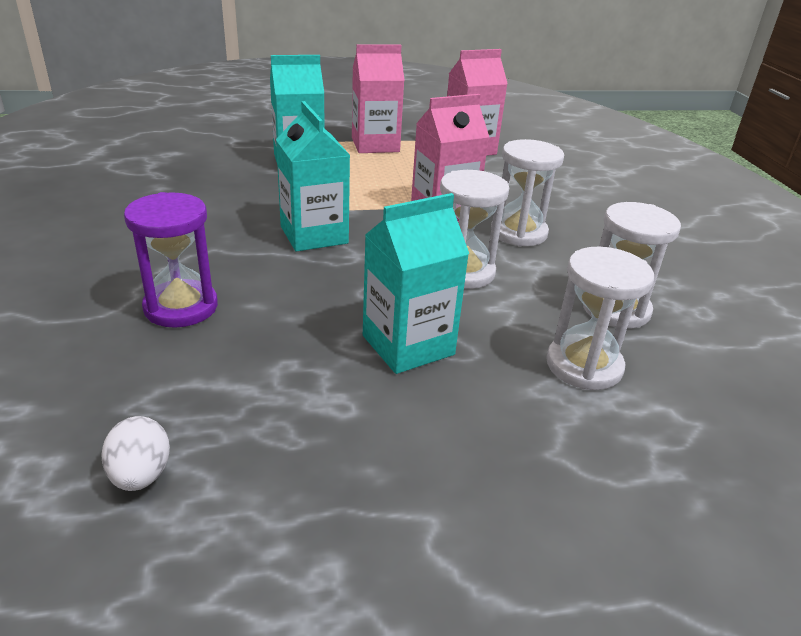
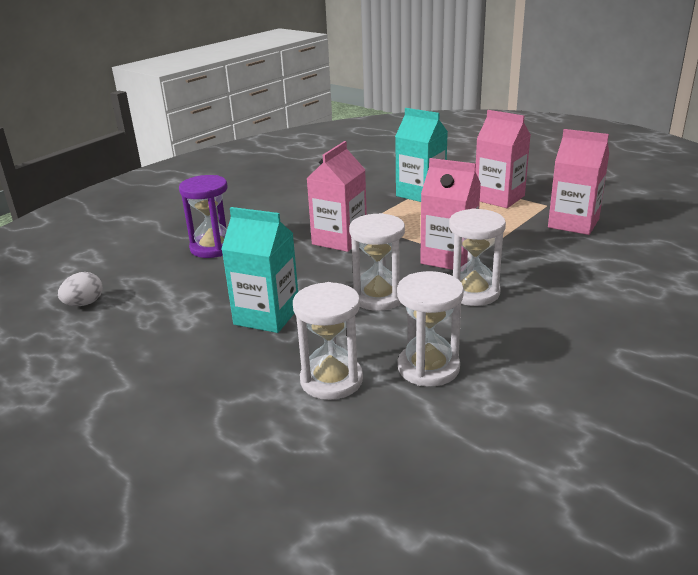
camera: 55 degrees right, 5 degrees down
(314, 235) = (339, 239): turquoise carton -> pink carton

